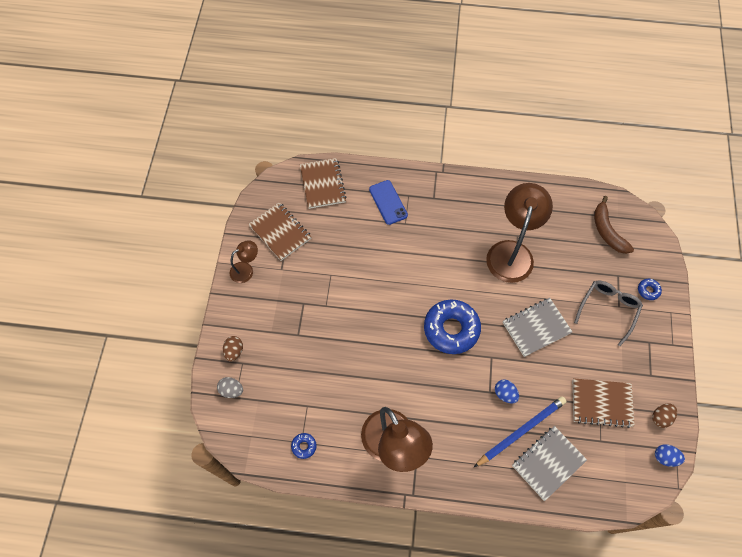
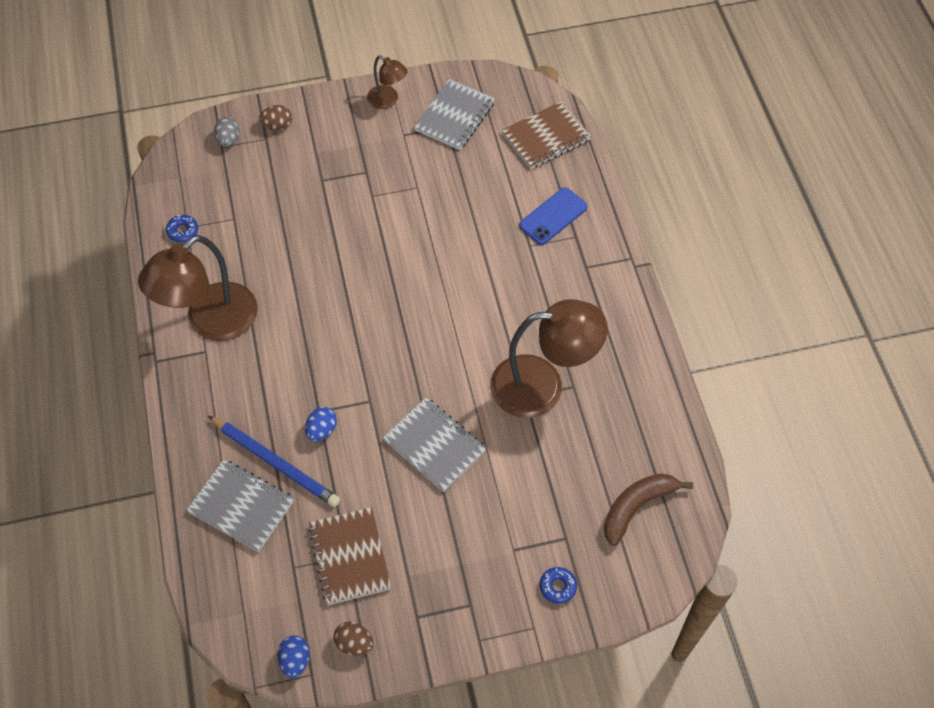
camera: 70 degrees right, 5 degrees down
(280, 232) = (455, 116): brown notebook -> grey notebook
(451, 329) = (392, 342): blue donut -> none
(608, 310) = (501, 535): grey glasses -> none

